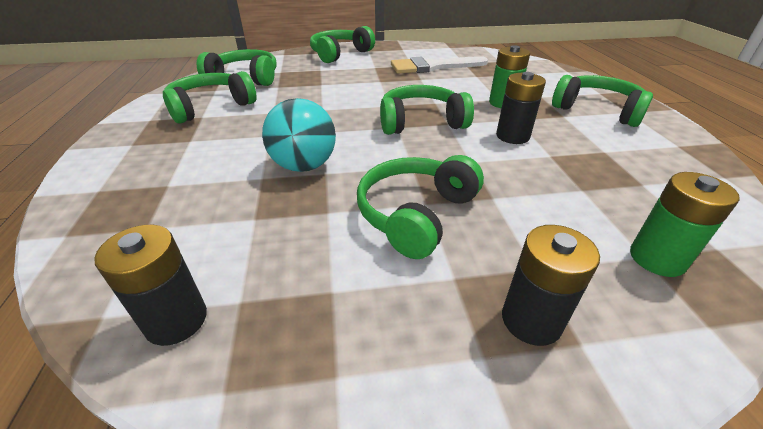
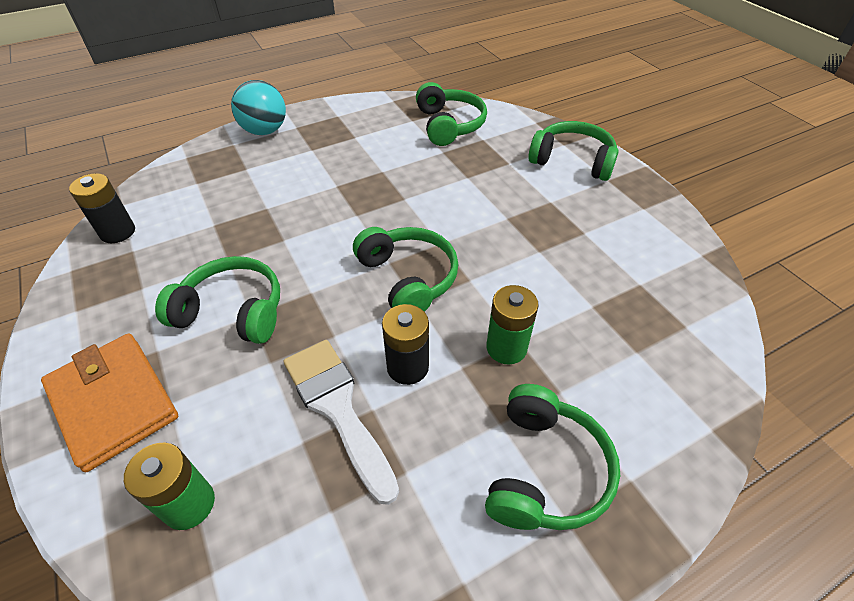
camera: 70 degrees right, 10 degrees up
(211, 107) = (374, 134): green headphones -> none
(304, 166) = (290, 224): turquoise ball -> turquoise ball (265, 131)
(432, 67) = (593, 253): white brush -> white brush (337, 408)
(531, 320) = (113, 402): black battery -> orange wallet

